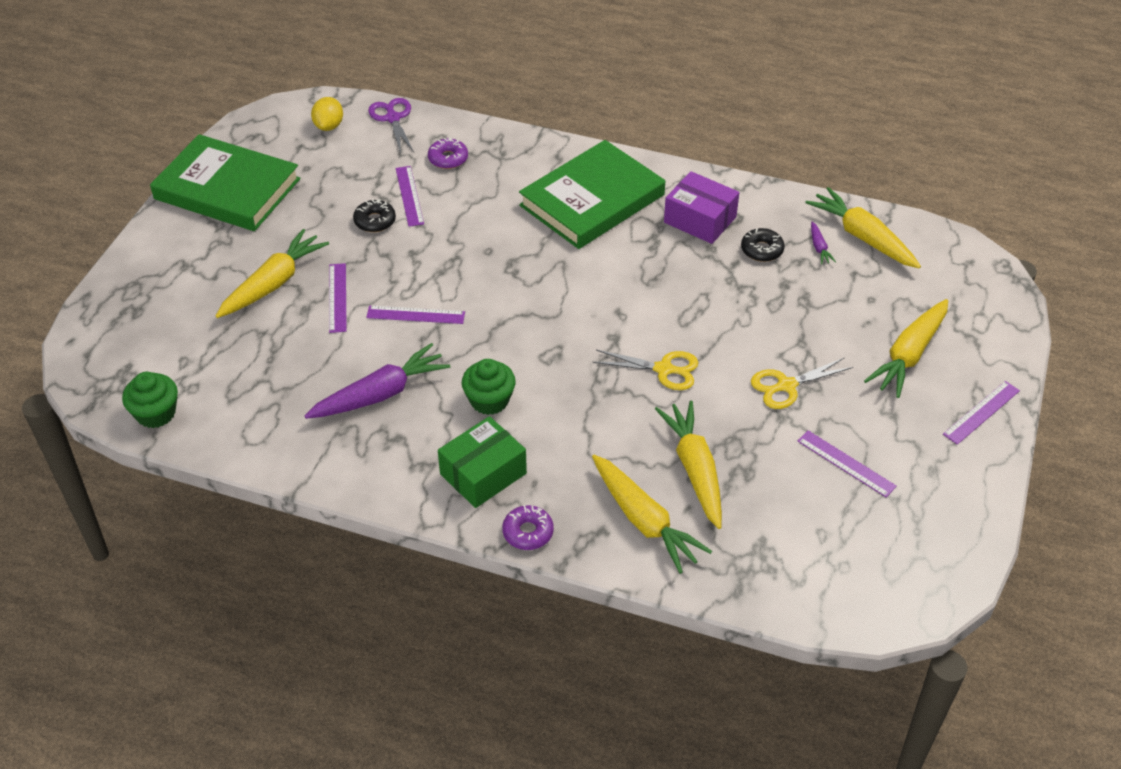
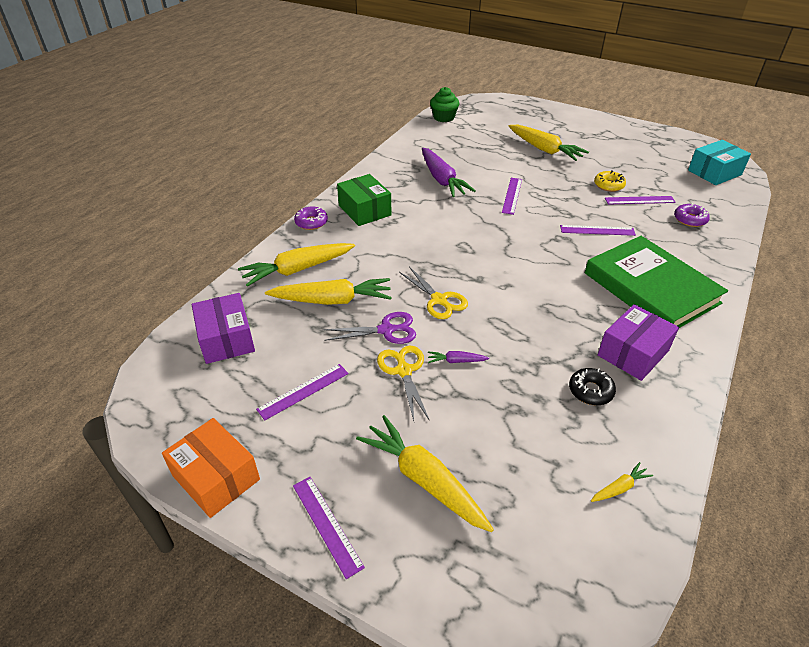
camera: 100 degrees right, 5 degrees down
(227, 189) = (634, 137): green book -> none
(329, 126) = (714, 172): yellow lemon -> turquoise box
(337, 297) = (530, 169): purple ruler -> purple ruler (597, 230)
(375, 221) = (608, 185): black donut -> yellow donut
(393, 118) = (734, 198): purple scissors -> purple scissors (386, 330)
(489, 400) = (426, 217): green cupcake -> none
(663, 369) = (439, 300): yellow scissors -> yellow scissors turned 60 degrees counterclockwise
(797, 559) = (226, 339): none -> purple box
(819, 248) = (597, 440): purple carrot -> purple carrot (456, 361)
(862, 237) = (619, 488): yellow carrot -> yellow carrot, size x0.44
(975, 505) = (216, 477): none -> orange box

